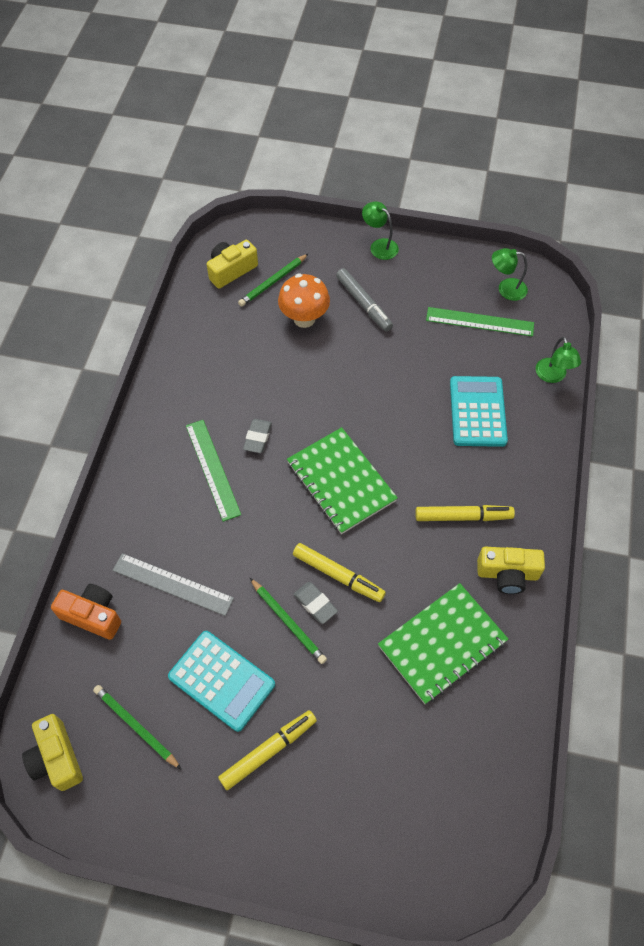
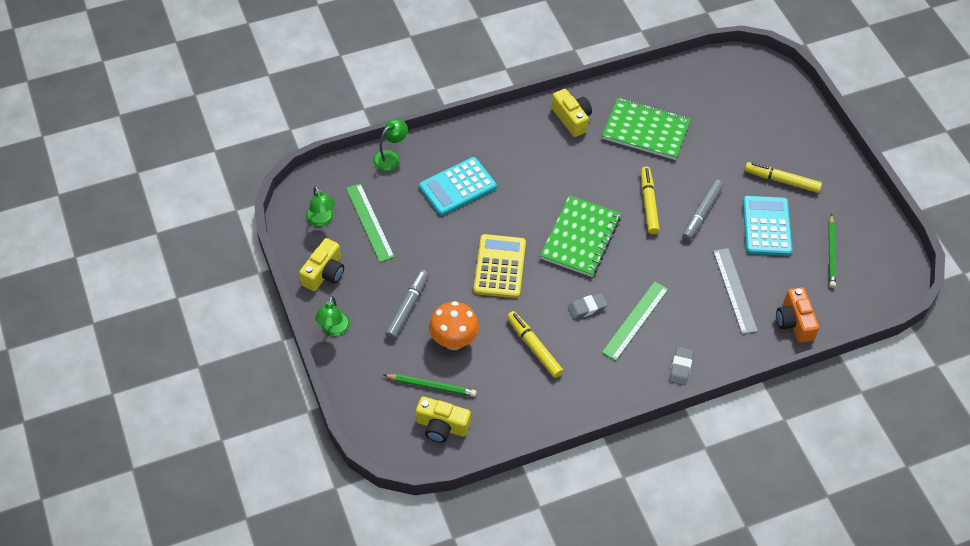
camera: 125 degrees left, 5 degrees down
(56, 758) = (885, 281): yellow camera -> yellow camera (324, 273)
(288, 622) = (701, 213): green pencil -> grey marker
(315, 604) = (678, 205): grey eraser -> grey eraser (680, 368)
(356, 394) = (500, 267): none -> yellow calculator
(463, 516) = (550, 158): yellow marker -> yellow marker (534, 347)

